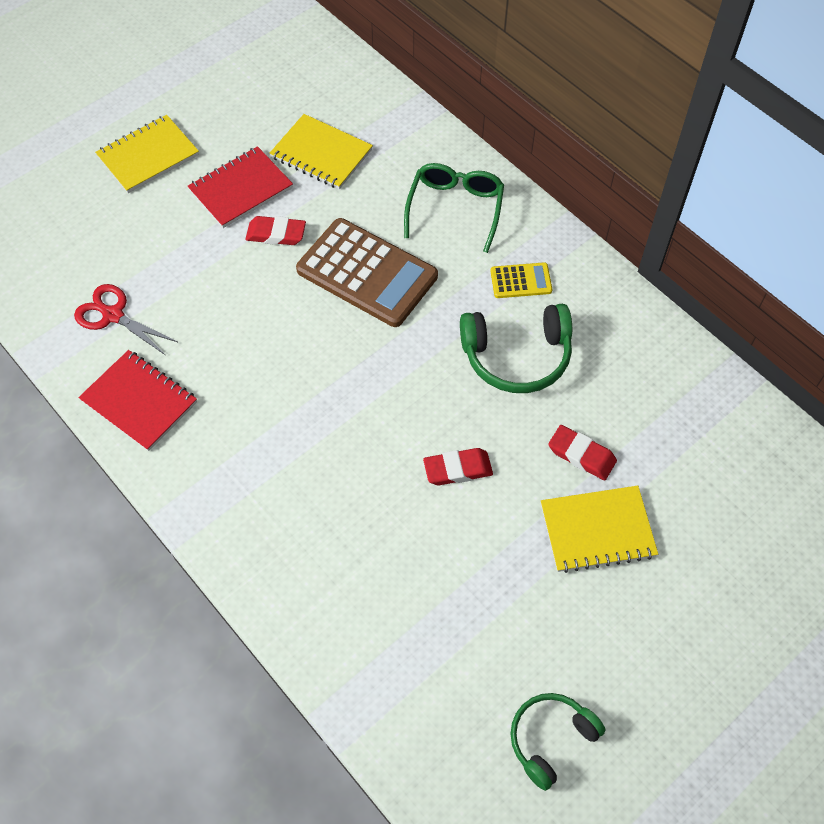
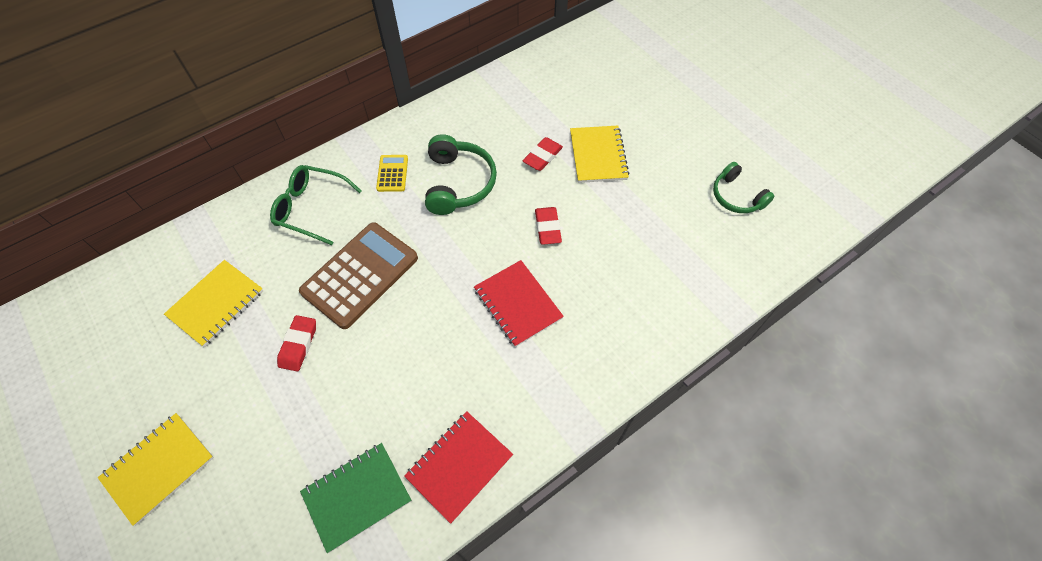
camera: 85 degrees left, 0 degrees up
(113, 315) = (357, 496): red scissors -> green notebook
(148, 156) = (158, 468): yellow notebook -> yellow notebook turned 75 degrees clockwise
(241, 189) = (235, 375): red notebook -> red notebook (517, 304)

